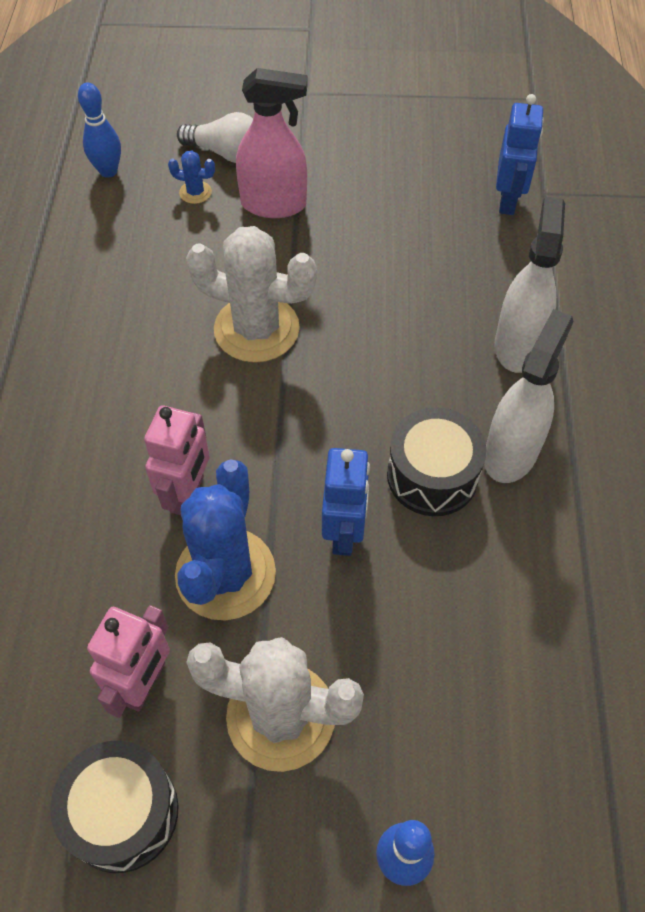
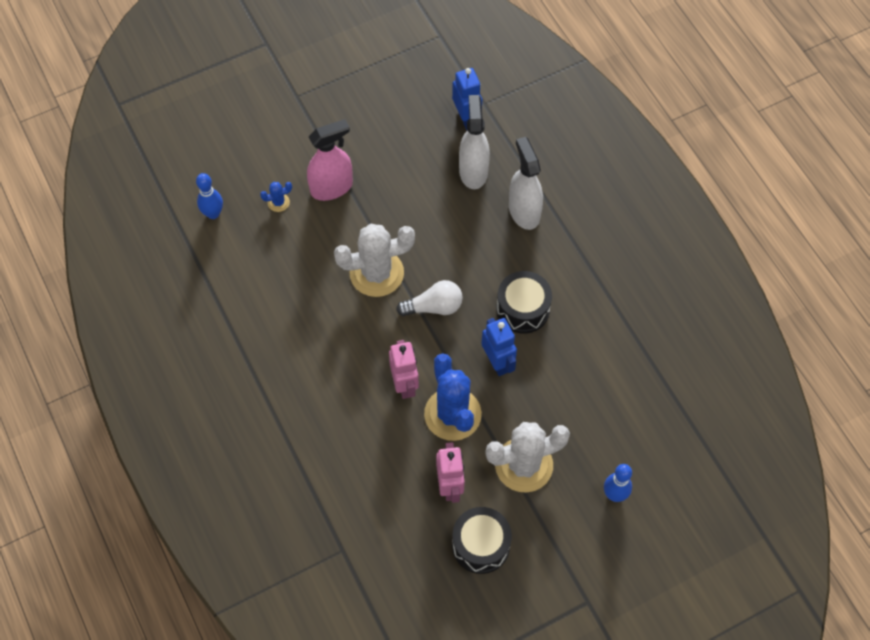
camera: 30 degrees left, 5 degrees up
(226, 153) = (277, 165): white light bulb -> white light bulb (434, 307)
(511, 453) = (555, 276): white spray bottle -> white spray bottle (473, 171)

